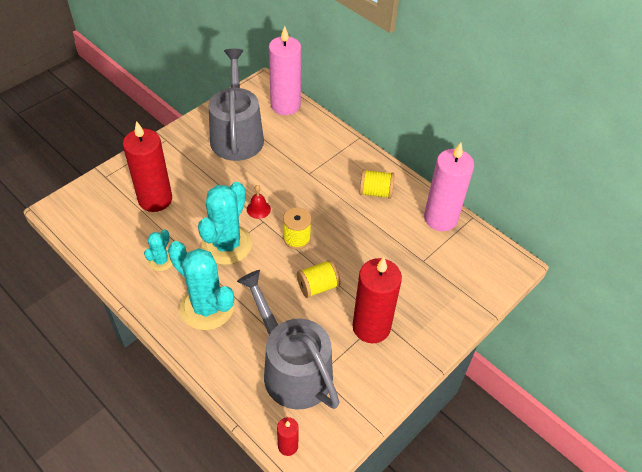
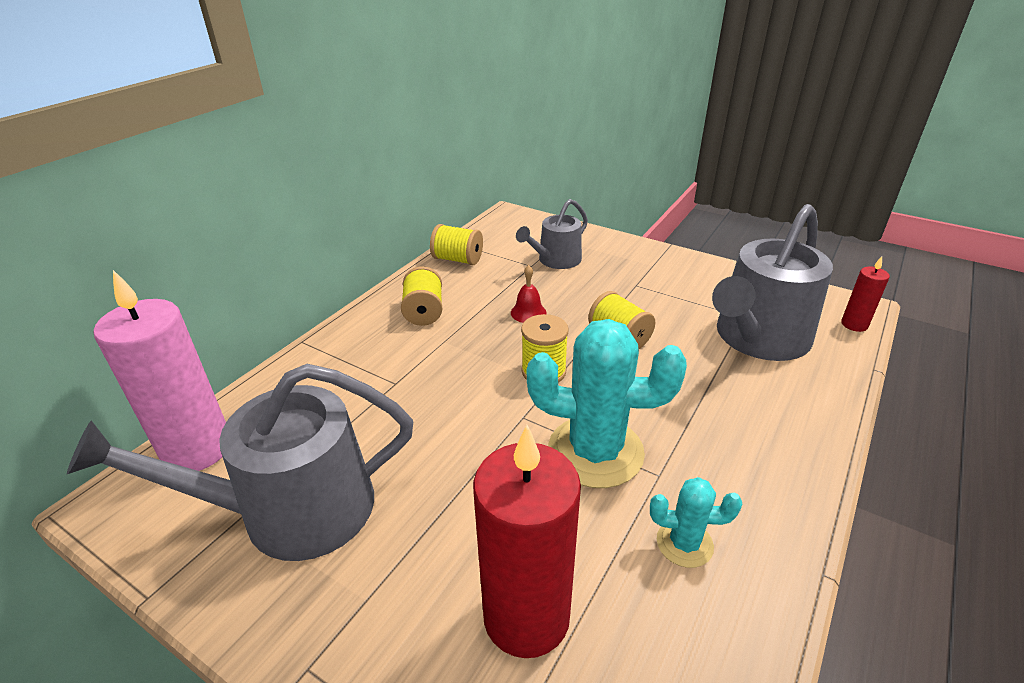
camera: 100 degrees left, 15 degrees down
(207, 307) = (734, 444): turquoise cactus -> none
(258, 209) = (497, 428): red bell -> red bell (528, 312)
(371, 327) = (651, 289): red candle -> none
(427, 278) = (555, 260): none -> grey watering can
(440, 218) = (457, 259): pink candle -> yellow spool

